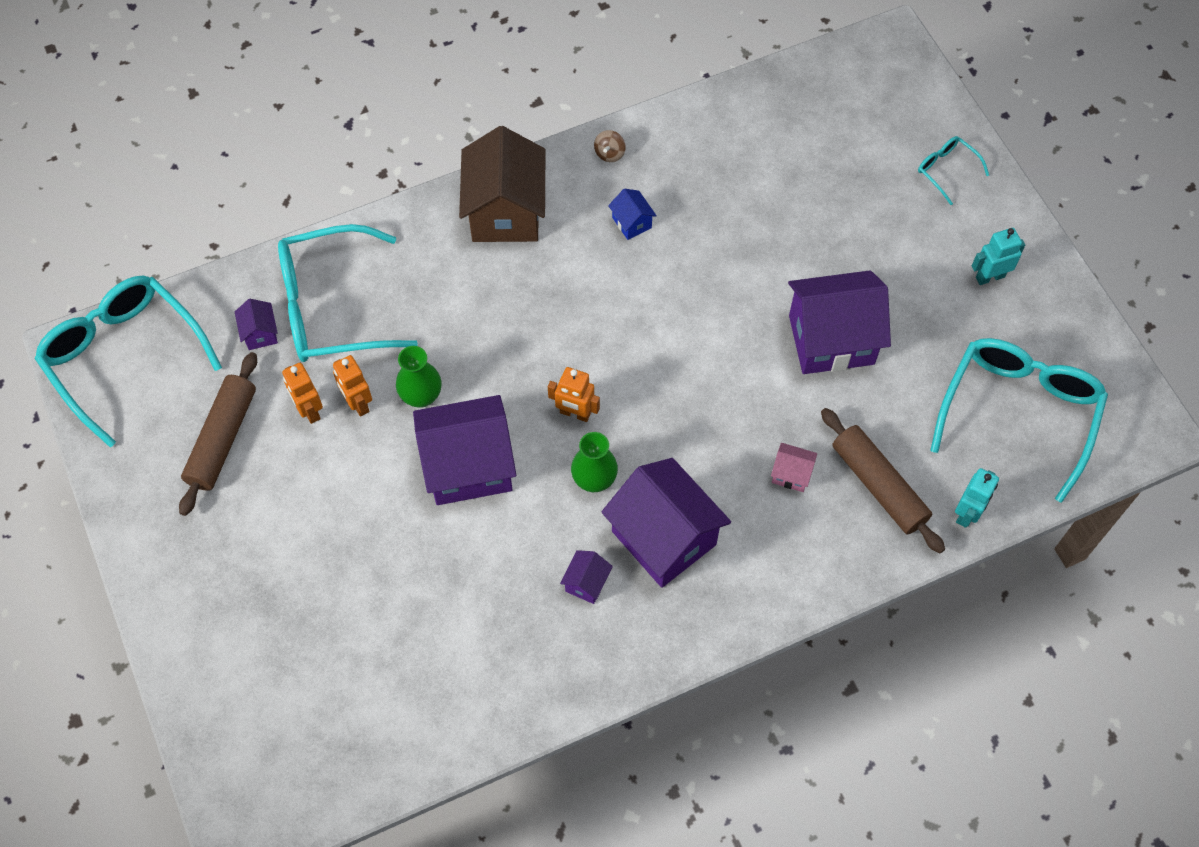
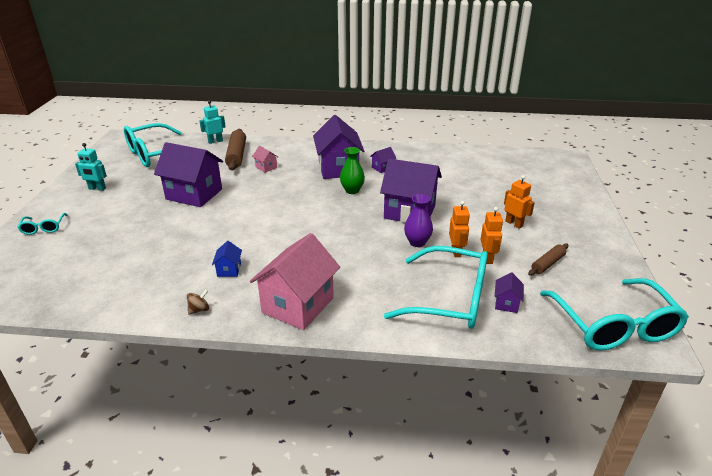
camera: 150 degrees left, 30 degrees down
(222, 439) = (547, 264): brown rolling pin -> brown rolling pin, size x0.60
(421, 396) = (417, 242): green vase -> purple vase
(505, 212) = (298, 305): brown house -> pink house
(575, 413) = (341, 211): orange robot -> orange robot (514, 224)

